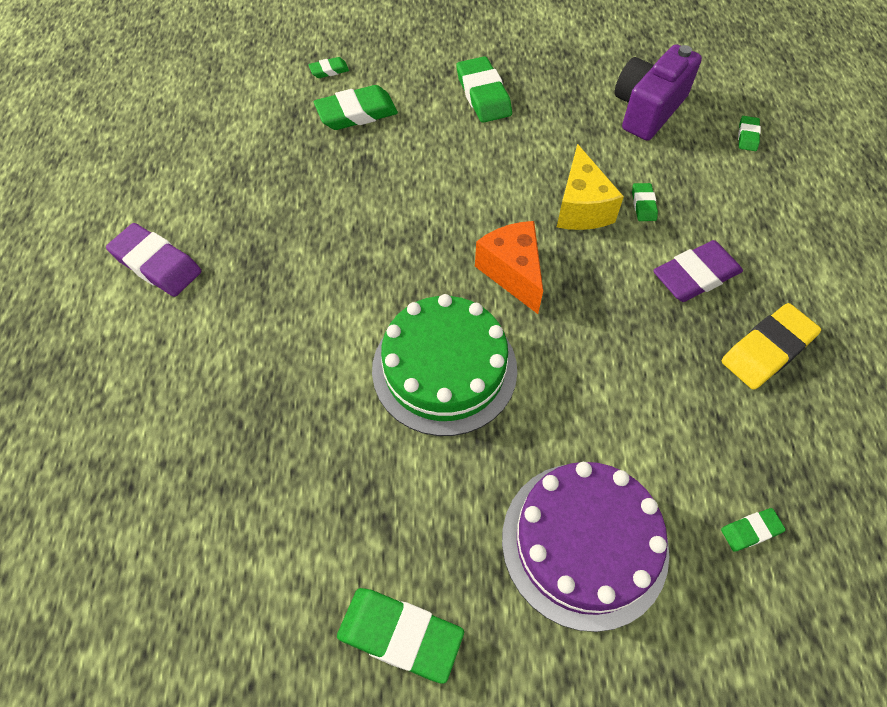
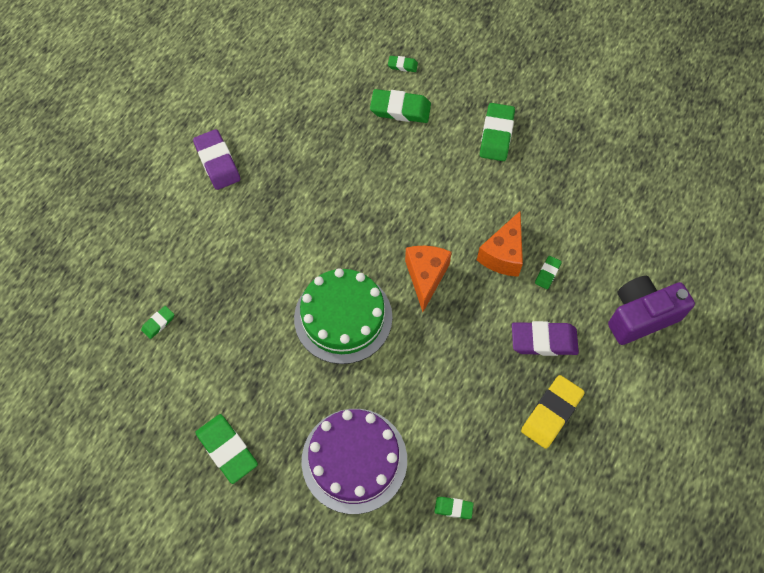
camera: 30 degrees right, 5 degrees up
(581, 208) = (503, 254): yellow cheese -> orange cheese
(647, 110) = (606, 203): purple camera -> purple camera (640, 316)
(747, 136) = (665, 259): green eraser -> green eraser (158, 323)
(767, 350) = (551, 413): yellow eraser -> yellow eraser turned 45 degrees counterclockwise

